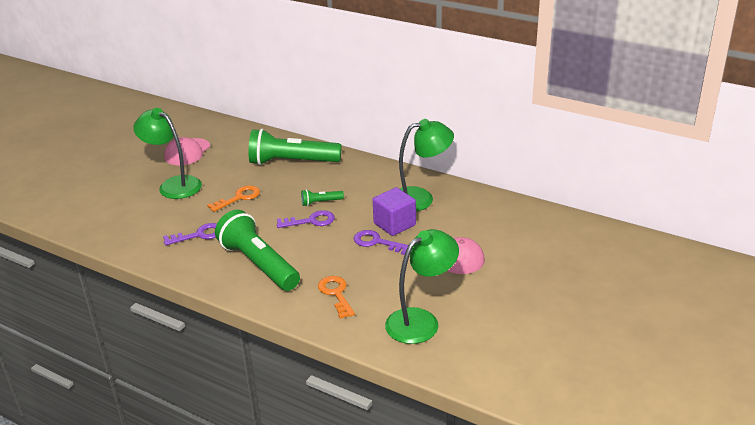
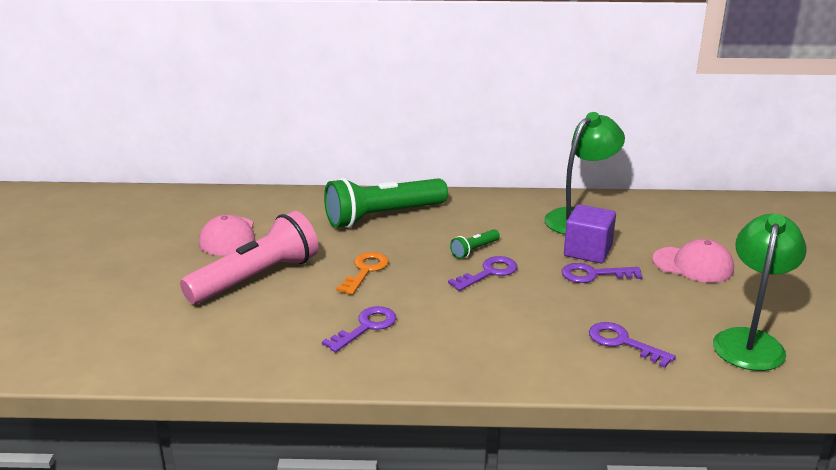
camera: 30 degrees left, 5 degrees down
(174, 185) = (256, 278): green lamp -> pink flashlight
(259, 264) = (488, 338): green flashlight -> none
(336, 294) = (623, 342): orange key -> purple key

